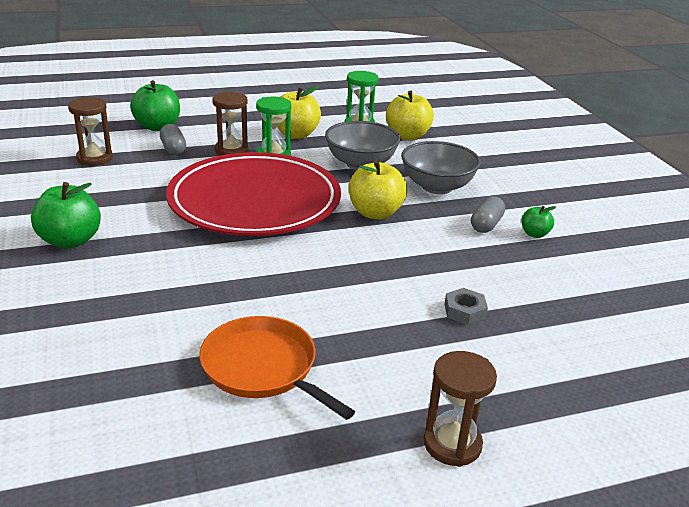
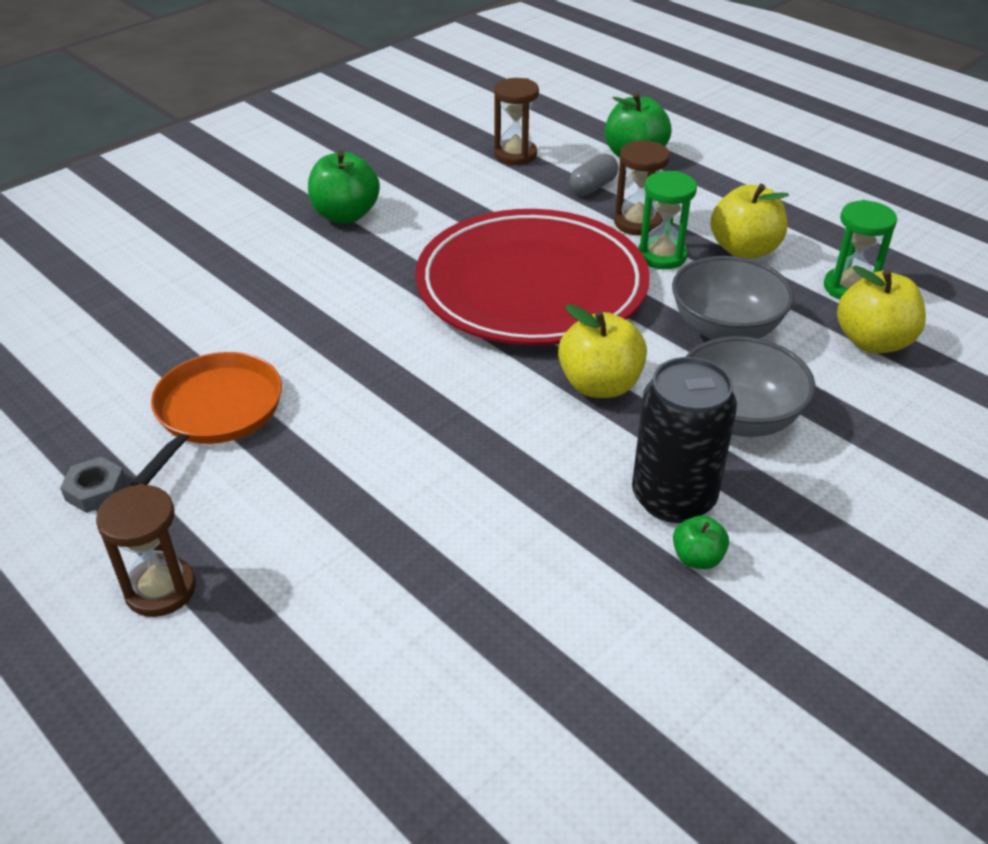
camera: 65 degrees right, 10 degrees up
(464, 311) = (424, 534): grey nut -> grey nut (96, 490)
(486, 225) = (673, 498): grey capsule -> black can

